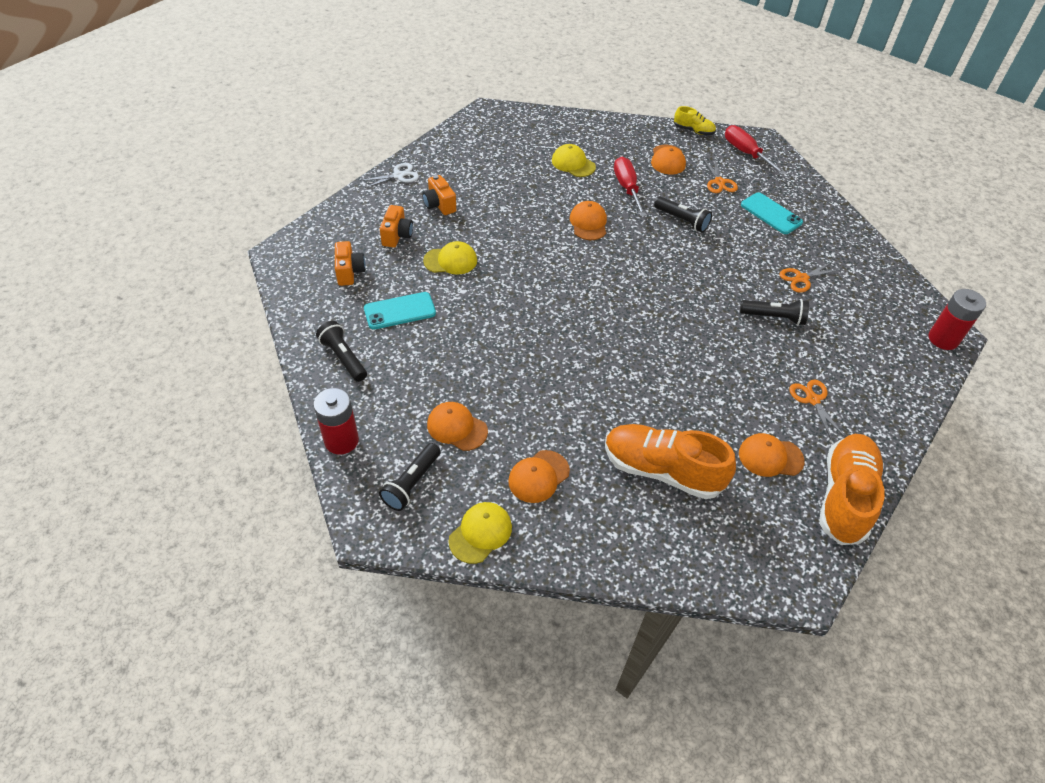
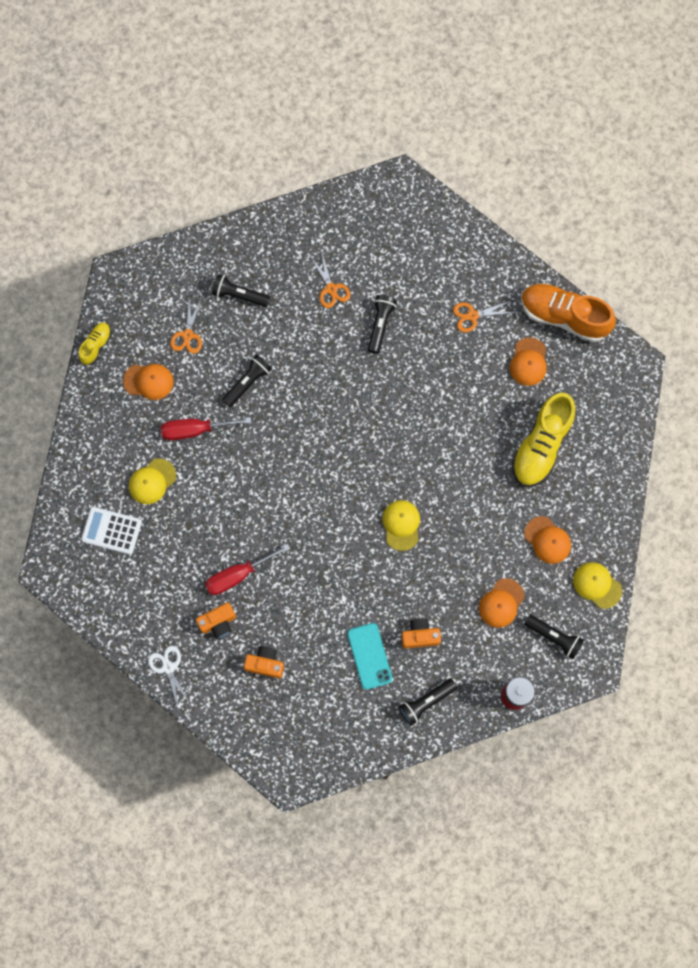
camera: 85 degrees left, 25 degrees up
(349, 272) = (317, 707): orange camera -> orange camera (420, 636)
(450, 261) = (302, 610): yellow cap -> yellow cap (401, 525)
(525, 142) = (111, 530): none -> white calculator
(588, 223) = (250, 474): orange cap -> none
(662, 470) = (541, 446): orange shoe -> yellow shoe
(719, 182) = (188, 335): orange scissors -> orange scissors turned 105 degrees clockwise
(746, 153) = (139, 298): red screwdriver -> red screwdriver (238, 575)
(771, 214) = (239, 295): turquoise phone -> black flashlight
(943, 339) = (407, 190): red battery -> none

